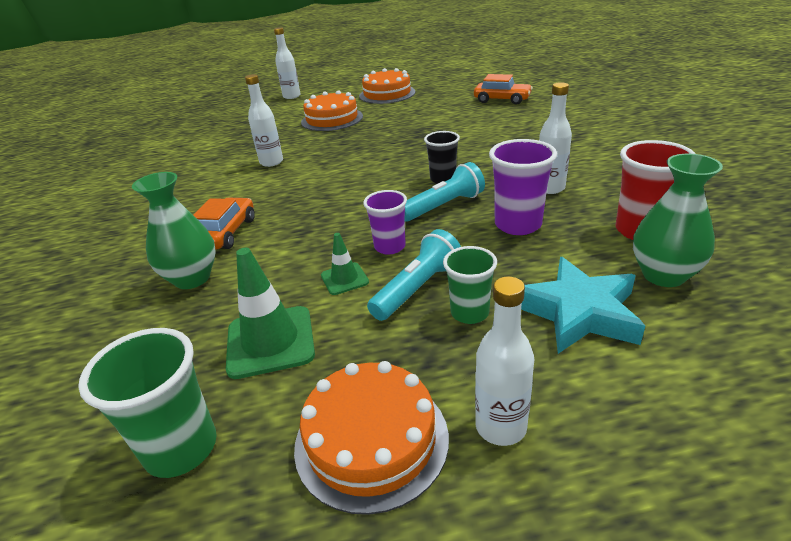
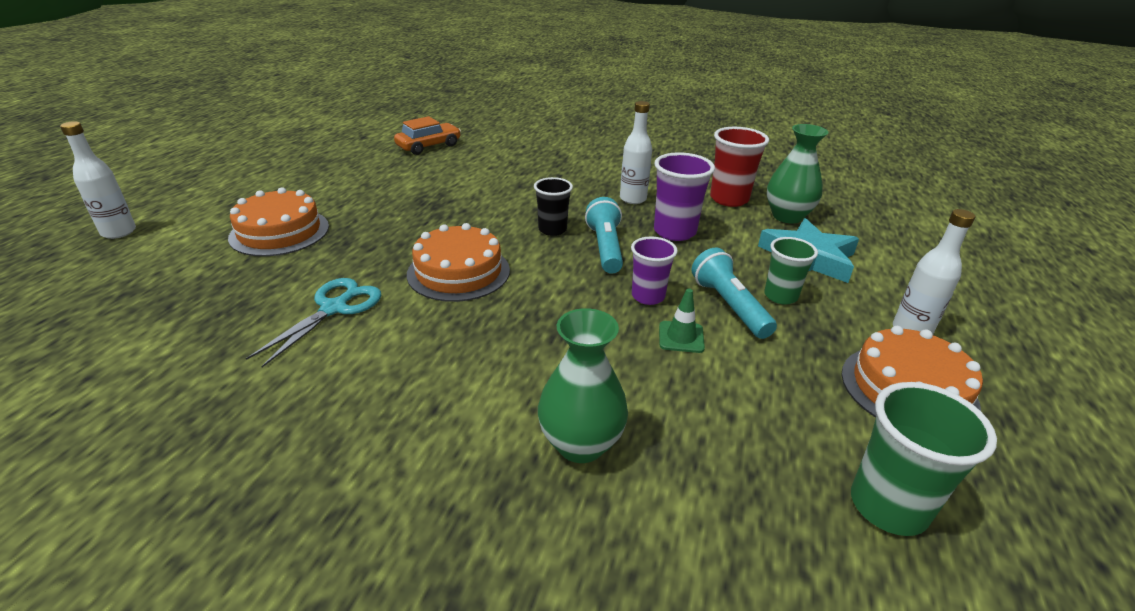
camera: 65 degrees left, 0 degrees up
(226, 233) = (493, 392): orange car -> none
(270, 342) = (754, 410): green traffic cone -> none
(271, 162) = (334, 308): white bottle -> turquoise scissors
(387, 94) = (278, 180): orange cake -> orange cake (458, 272)

